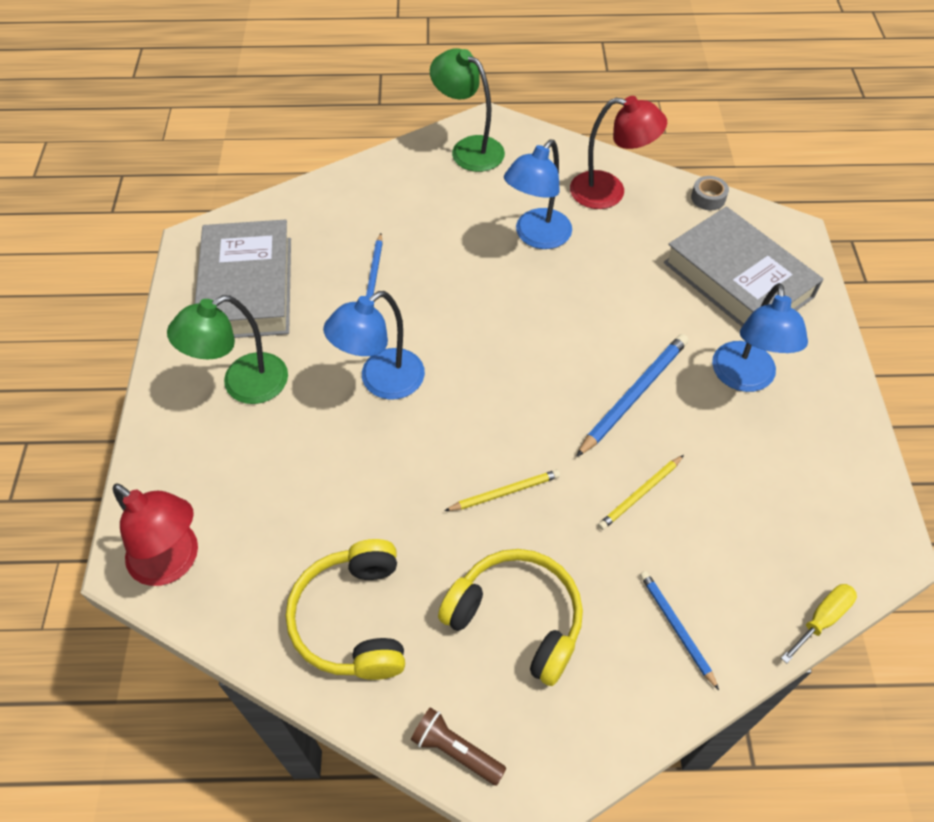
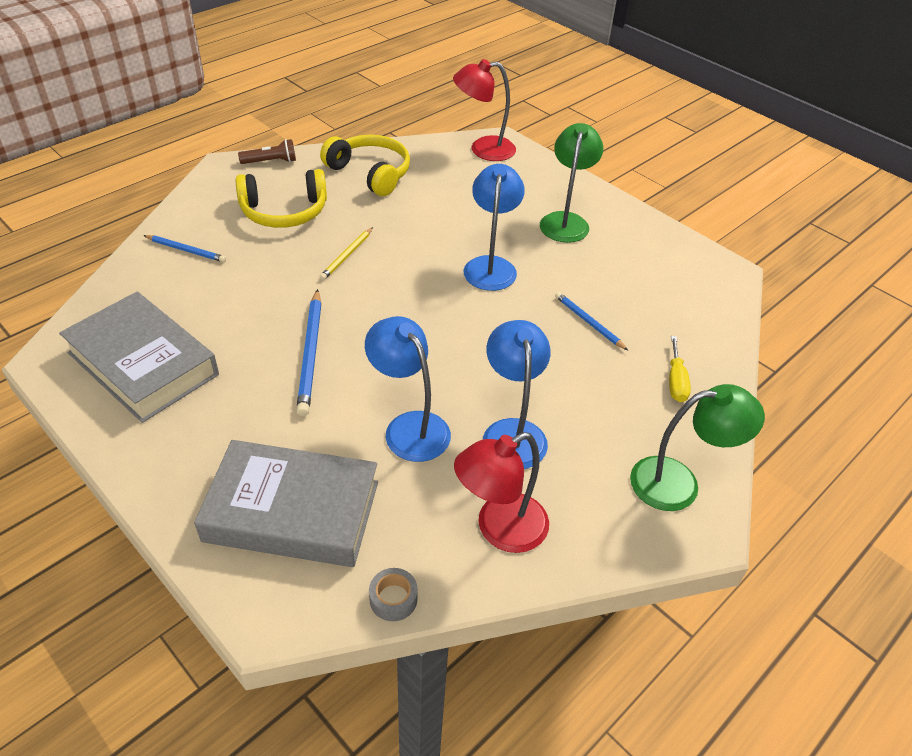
camera: 135 degrees right, 10 degrees down
(247, 287) = (650, 266): grey book -> grey book (143, 364)
(640, 494) = (257, 298): yellow pencil -> none
(744, 378) = (228, 417): blue lamp -> blue lamp (409, 427)
(822, 619) = (89, 297): yellow screwdriver -> yellow screwdriver (676, 381)

